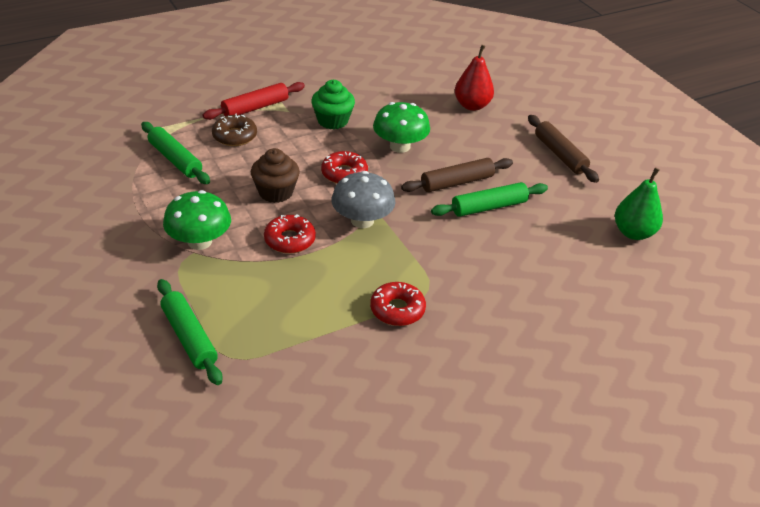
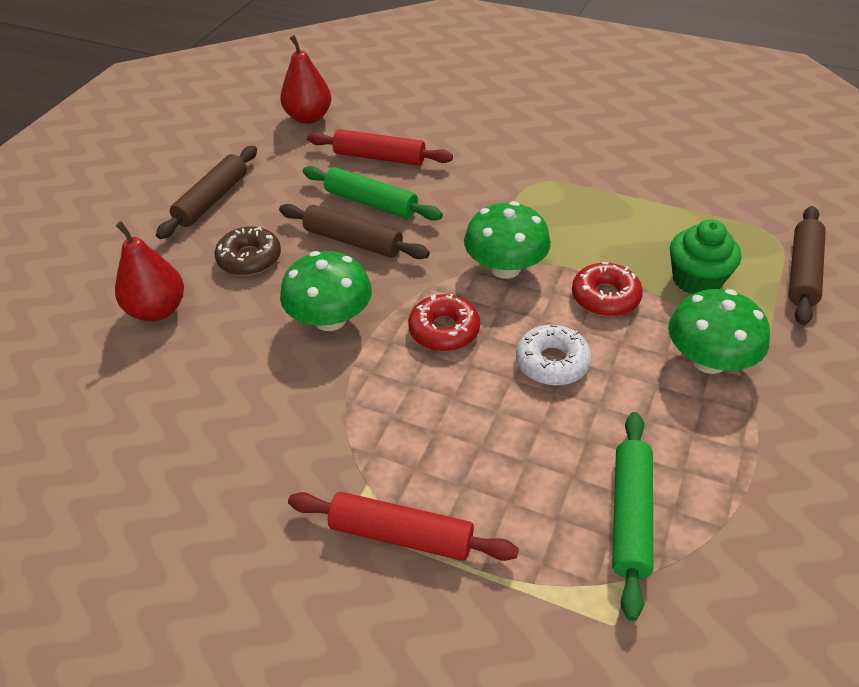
camera: 125 degrees left, 5 degrees up
(189, 337) = (802, 272): green rolling pin -> brown rolling pin
(234, 136) = (499, 496): brown donut -> brown donut (249, 258)
(275, 192) = (552, 362): brown cupcake -> white donut
(332, 121) = (339, 418): green cupcake -> green cupcake (696, 280)
(362, 220) = (505, 268): grey mushroom -> green mushroom
(397, 309) = (586, 184): red donut -> none
(540, 237) = (379, 157): none -> red rolling pin
(633, 233) = (308, 117): green pear -> red pear

